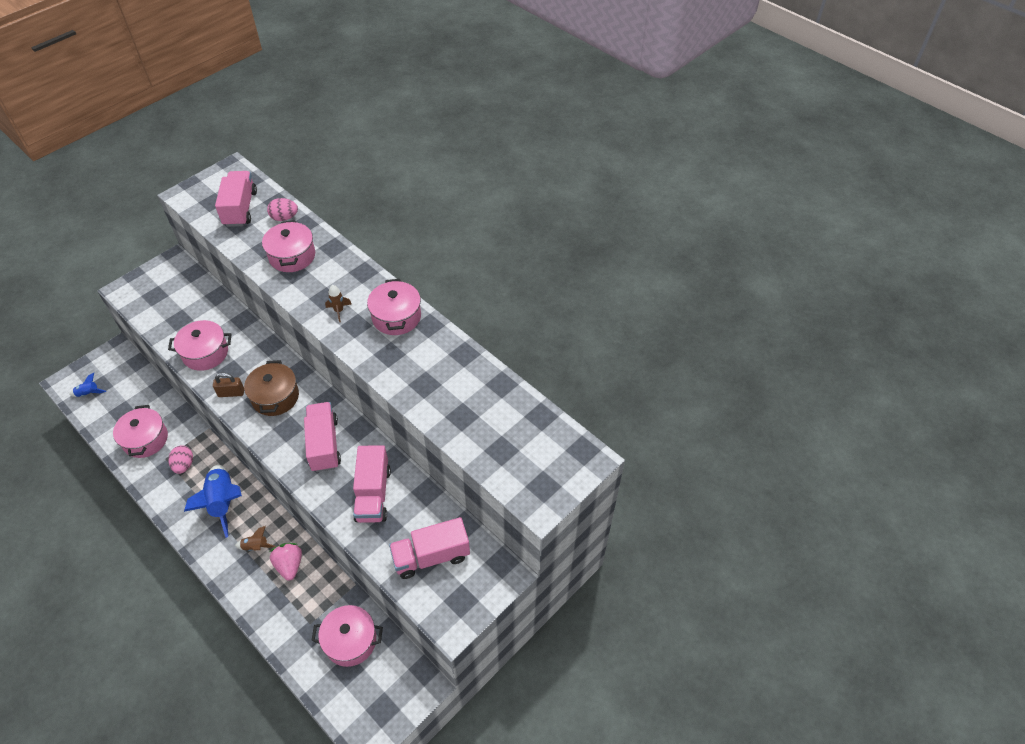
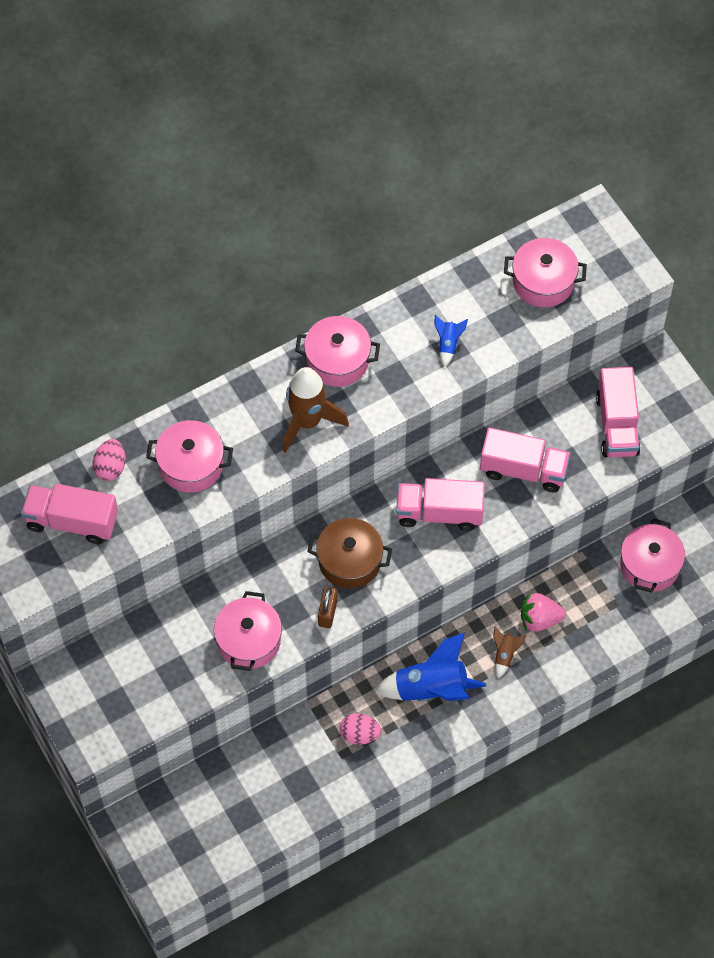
camera: 75 degrees left, 10 degrees up
(88, 393) = (196, 861): blue rocket -> blue rocket (448, 344)
(145, 439) = (303, 783): pink pot -> pink pot (543, 282)
(339, 311) = (307, 422): brown rocket -> brown rocket, size x2.14

